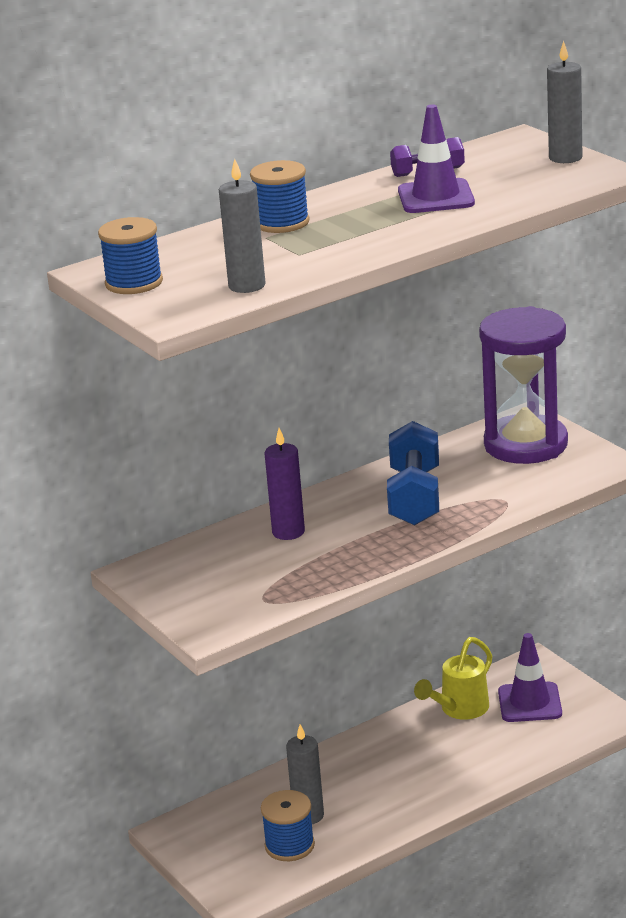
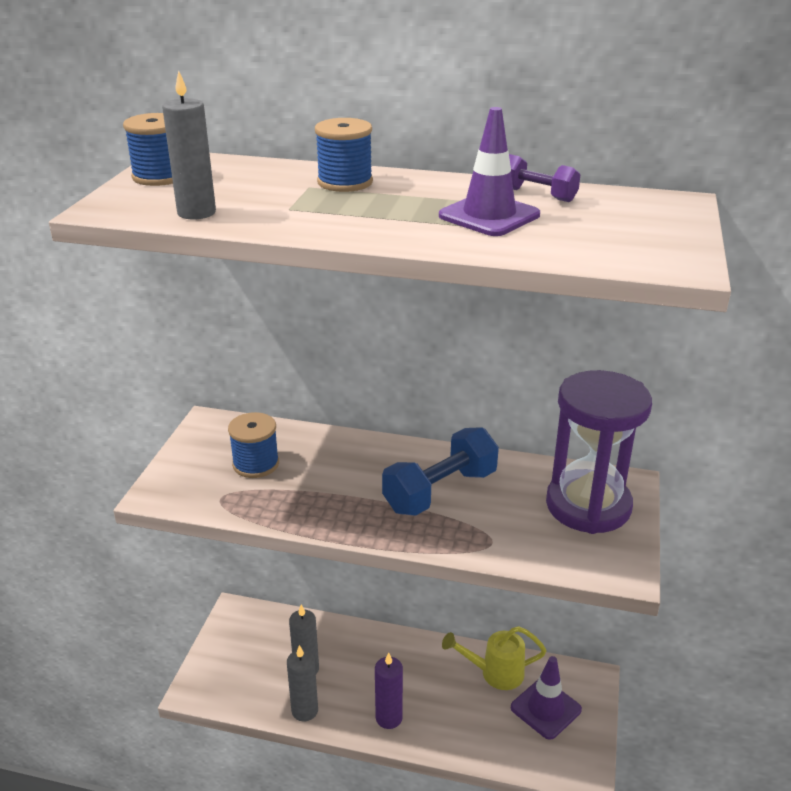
camera: 45 degrees right, 5 degrees up
(288, 532) = (324, 458): purple candle -> purple candle (389, 718)
(289, 846) = (267, 680): blue spool -> blue spool (256, 464)
(565, 158) = (676, 235): grey candle -> grey candle (304, 710)

